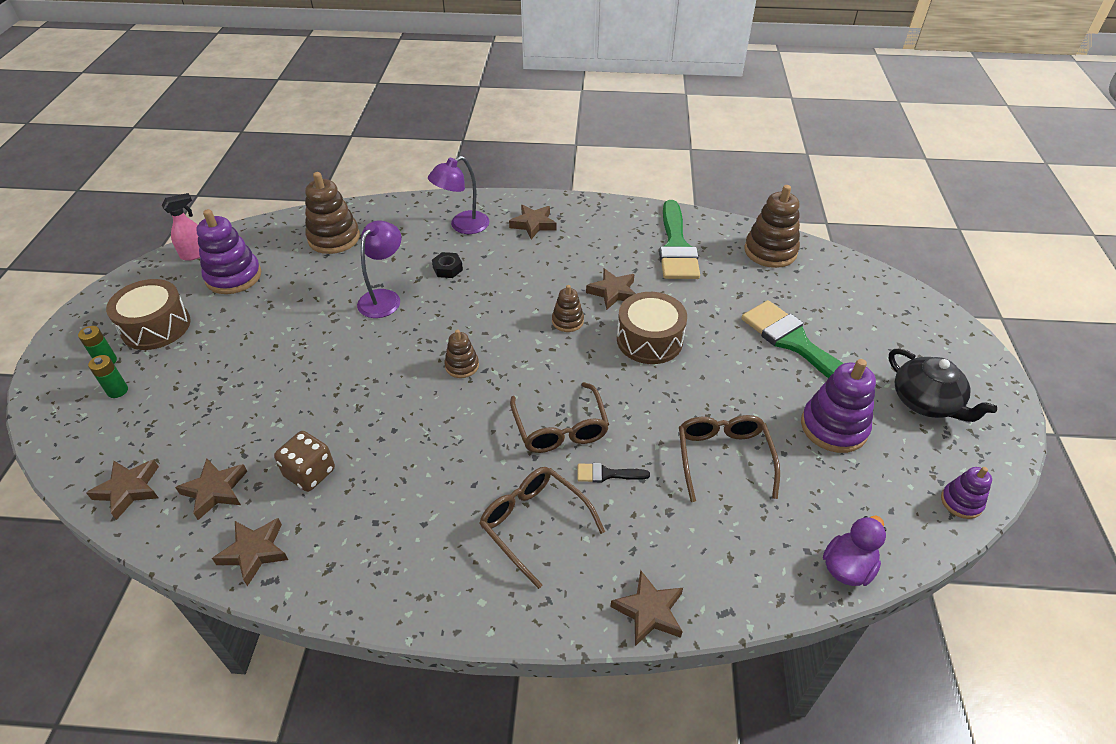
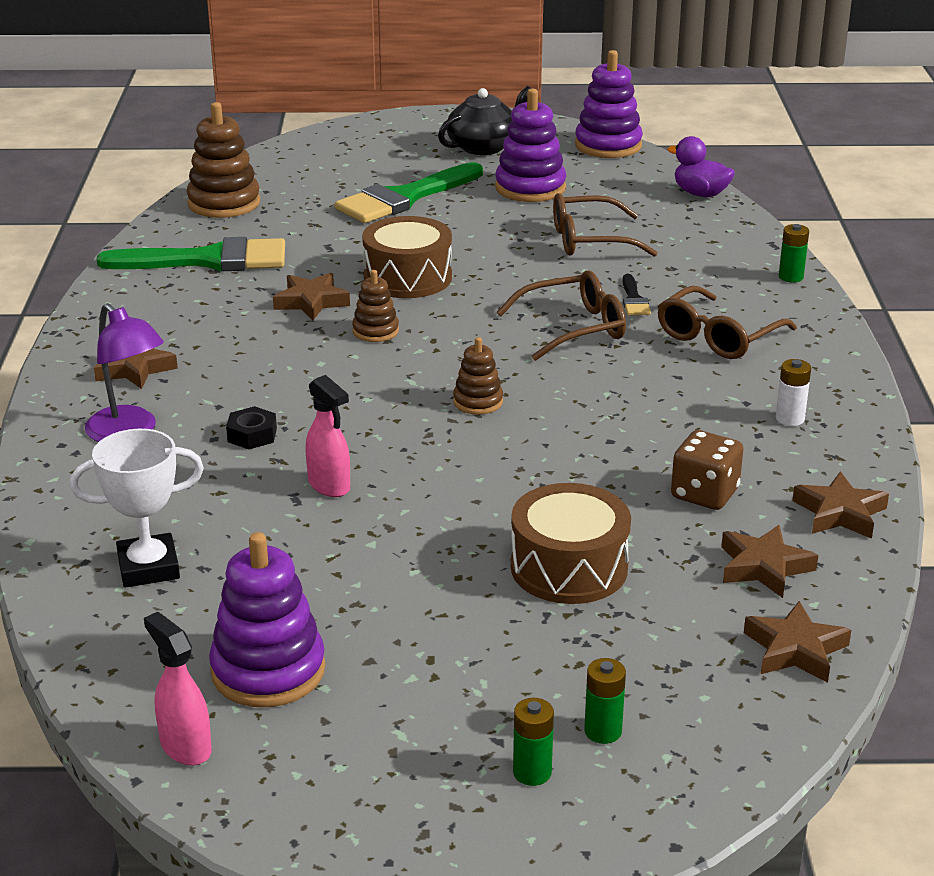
camera: 95 degrees left, 15 degrees down
(156, 326) = (426, 735): brown drum -> brown drum (569, 567)
(334, 238) = (148, 567): brown stacking toy -> white trophy
(384, 298) = (329, 486): purple lamp -> pink spray bottle
(391, 549) = (790, 419): none -> white battery
(649, 611) = (791, 277): brown star -> green battery
(961, 502) = (608, 145): purple stacking toy -> purple stacking toy, size x1.80

